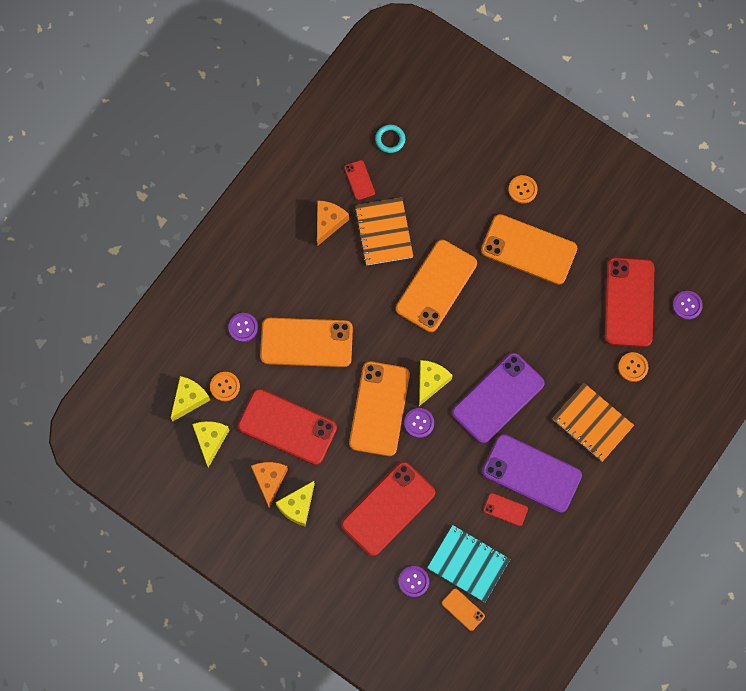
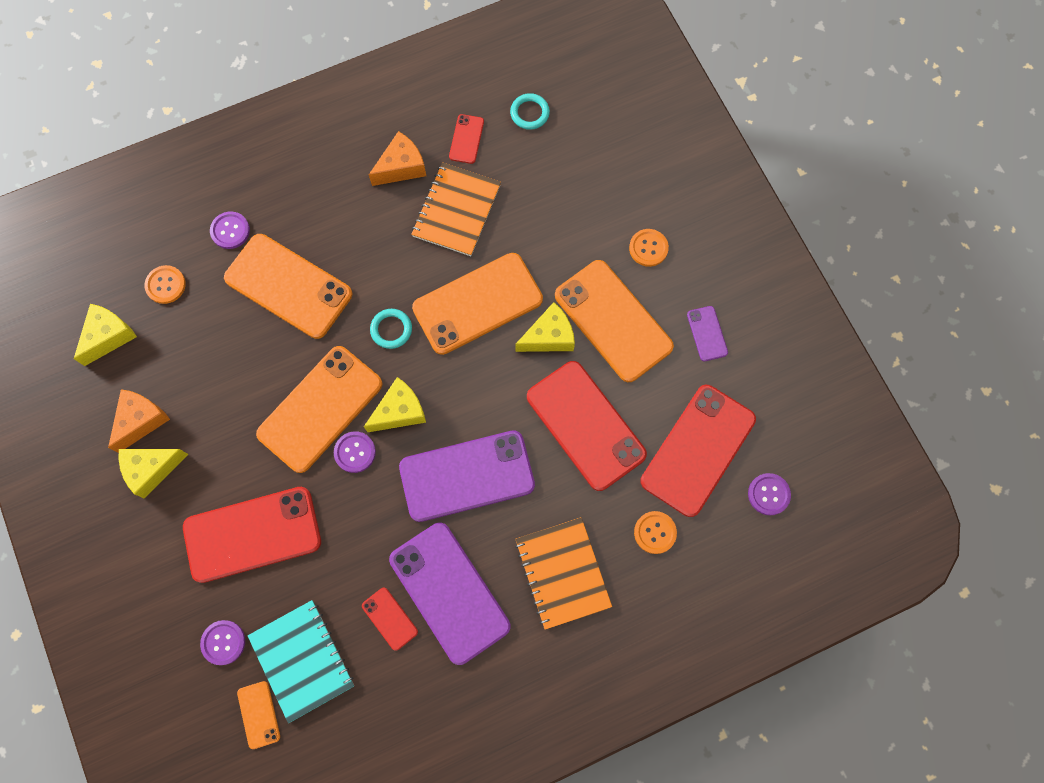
camera: 30 degrees right, 0 degrees up
(189, 399) = (117, 277): yellow cheese -> yellow cheese (549, 336)
(287, 427) = (202, 370): red phone -> red phone (585, 425)
(391, 333) = (391, 329): none -> turquoise ring
(592, 225) = (707, 333): none -> purple phone

